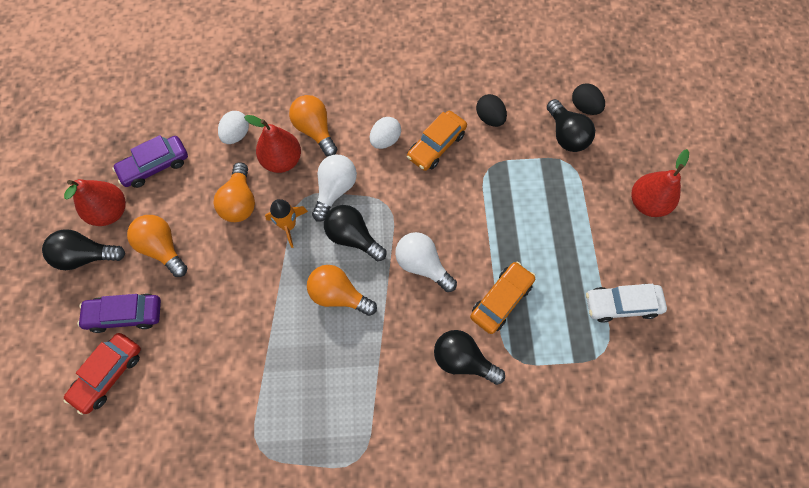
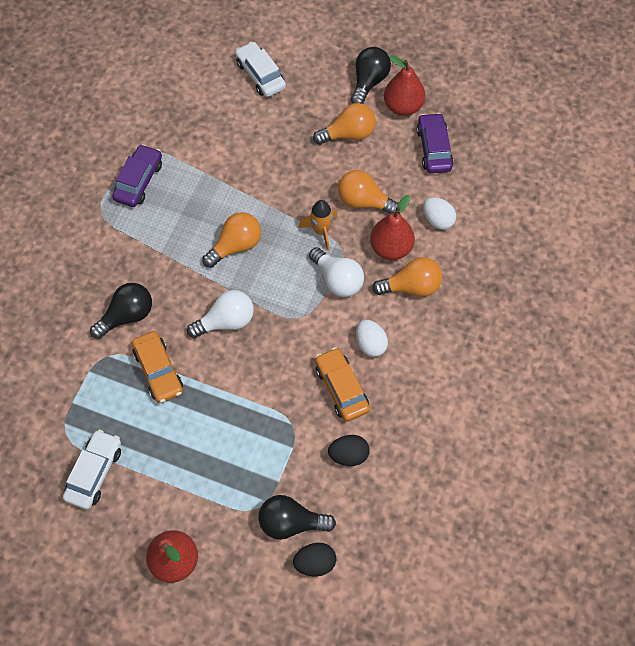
camera: 115 degrees right, 5 degrees down
(108, 374) = (260, 75): red car -> white car
(125, 314) = (303, 96): purple car -> purple car (139, 181)
(353, 237) = (283, 277): black light bulb -> none

